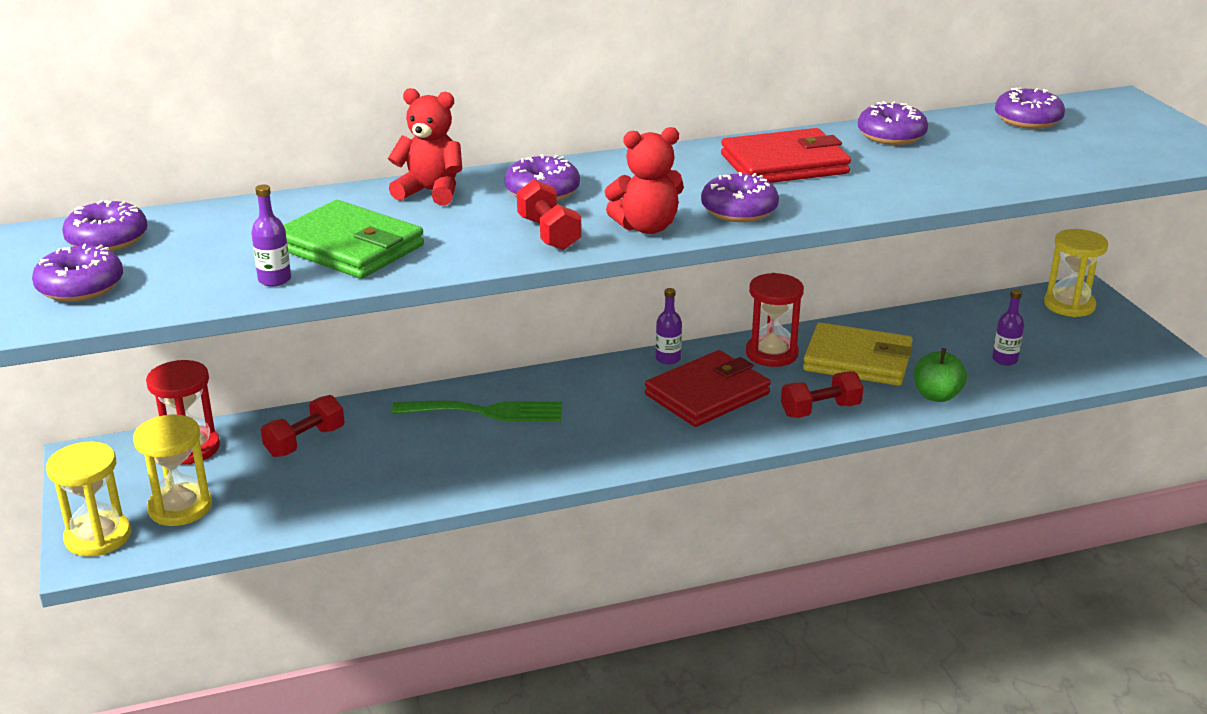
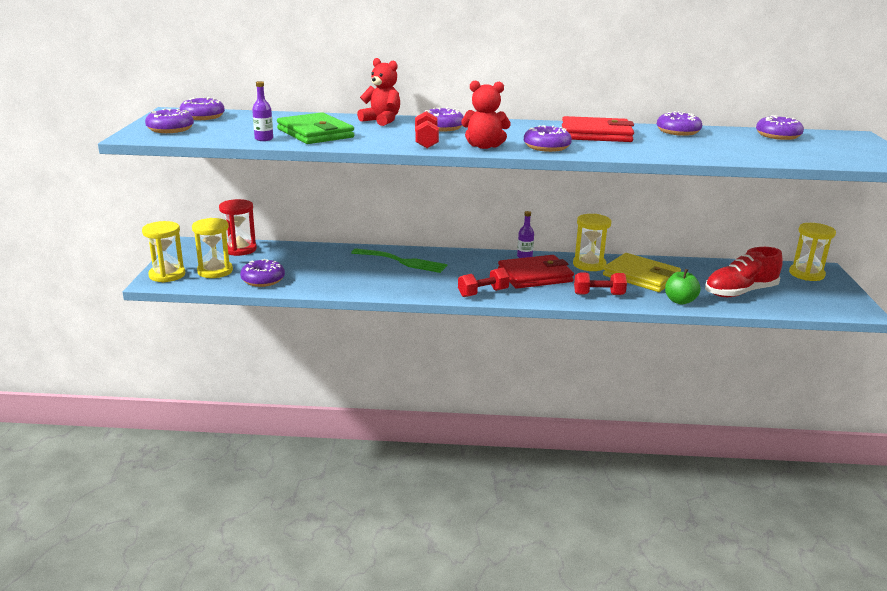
camera: 20 degrees right, 5 degrees down
(280, 507) = (263, 280): none -> purple donut
(305, 442) = (298, 257): red dumbbell -> red dumbbell (483, 293)
(771, 353) = (589, 265): red hourglass -> yellow hourglass
(1004, 360) = (740, 292): purple bottle -> red shoe

